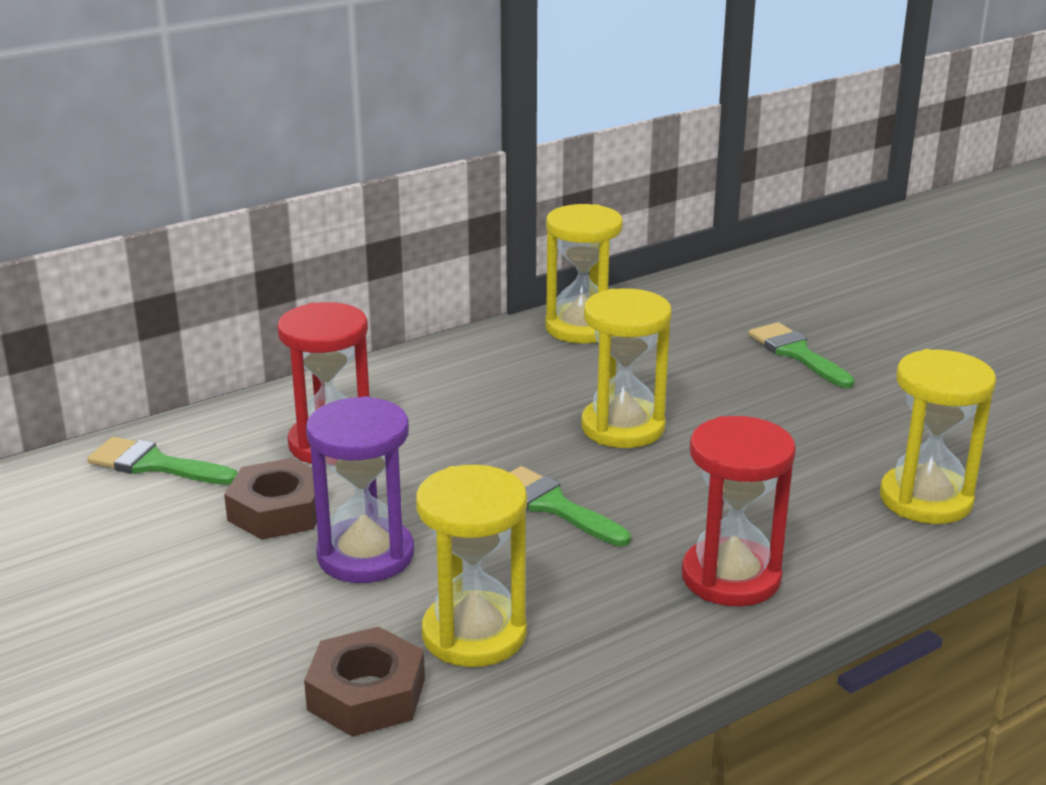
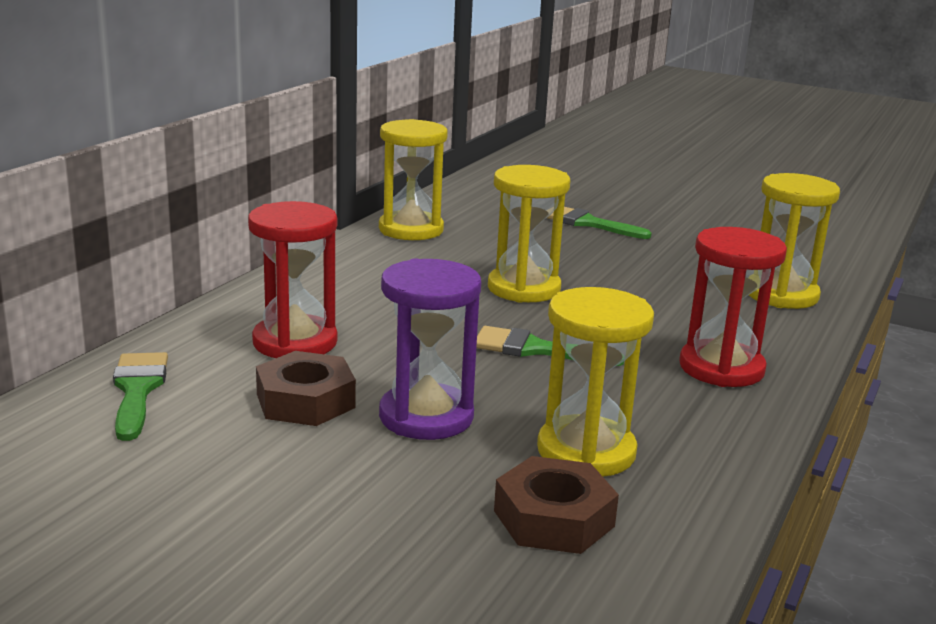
camera: 30 degrees left, 5 degrees down
(154, 464) = (137, 390): green brush -> green brush turned 90 degrees clockwise

